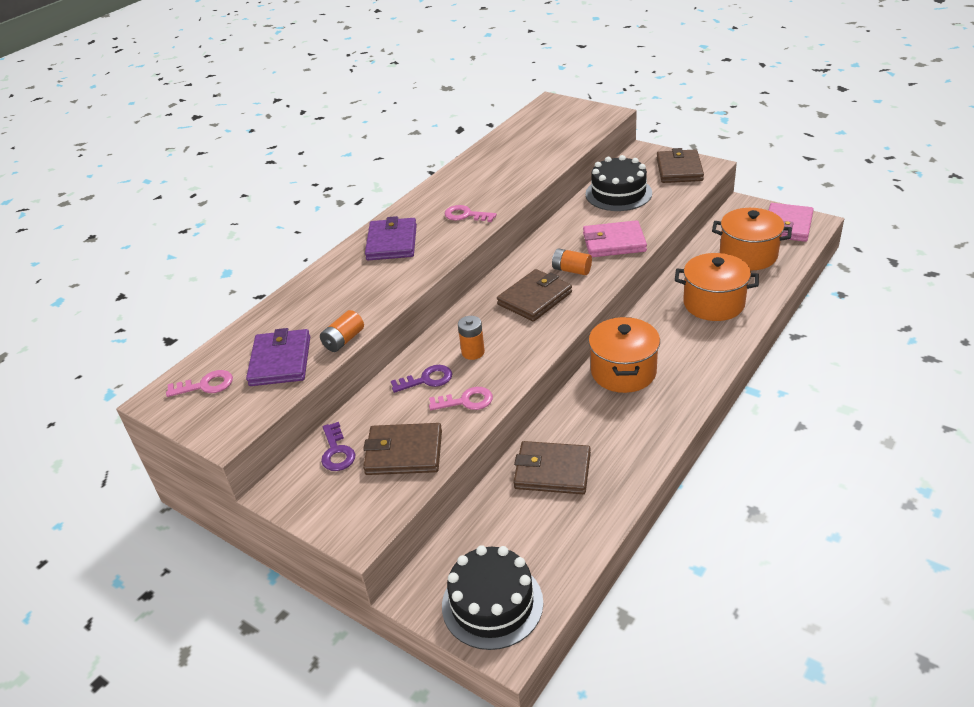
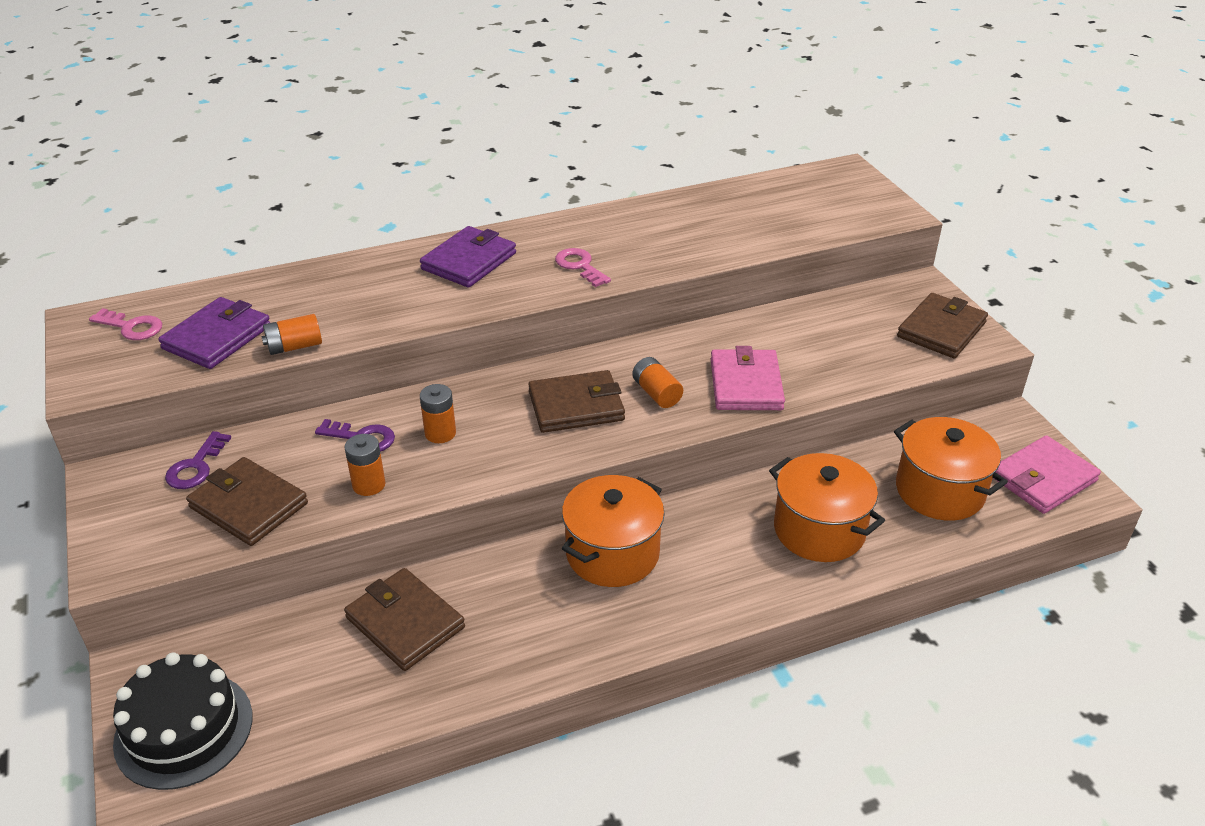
camera: 30 degrees right, 0 degrees up
(466, 401) = (369, 485): pink key -> orange battery
(614, 242) = (746, 384): pink wallet -> pink wallet turned 60 degrees clockwise
(618, 193) = (826, 325): black cake -> none

